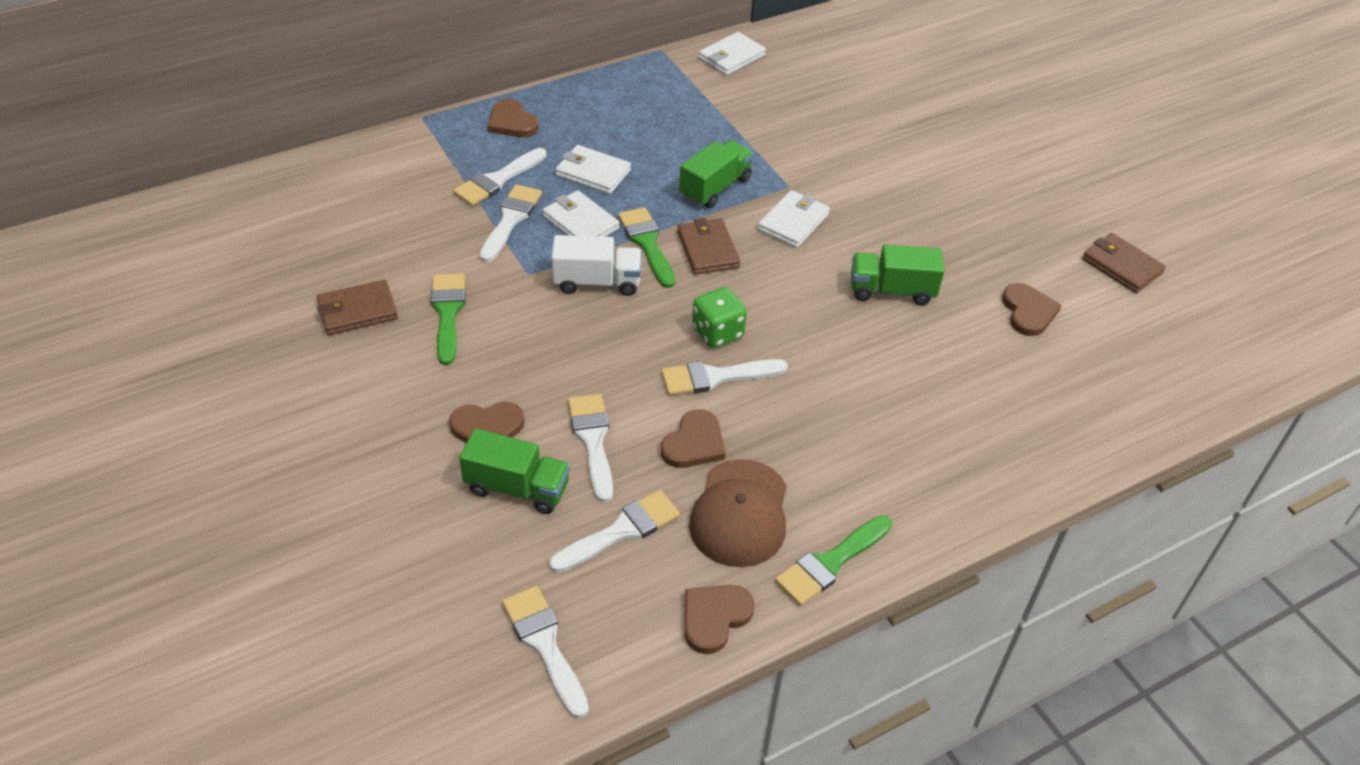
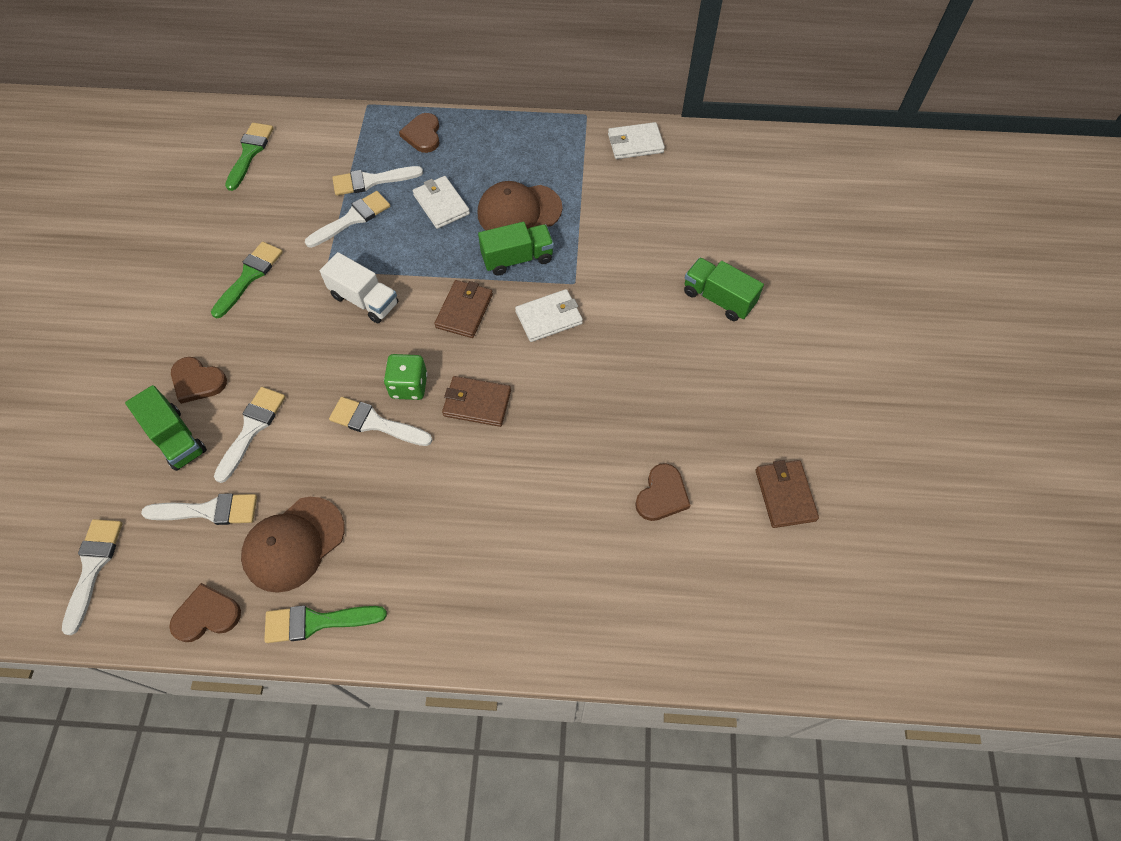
camera: 35 degrees right, 15 degrees up
(357, 311) = (198, 246): brown wallet -> brown wallet (477, 403)
(580, 222) = (396, 244): white wallet -> none
(647, 243) = (426, 284): green brush -> green brush (250, 152)
(677, 149) = (519, 211): none -> brown cap
(694, 443) = (313, 469): brown heart -> none
(892, 290) = (569, 417): green truck -> green truck (718, 298)

